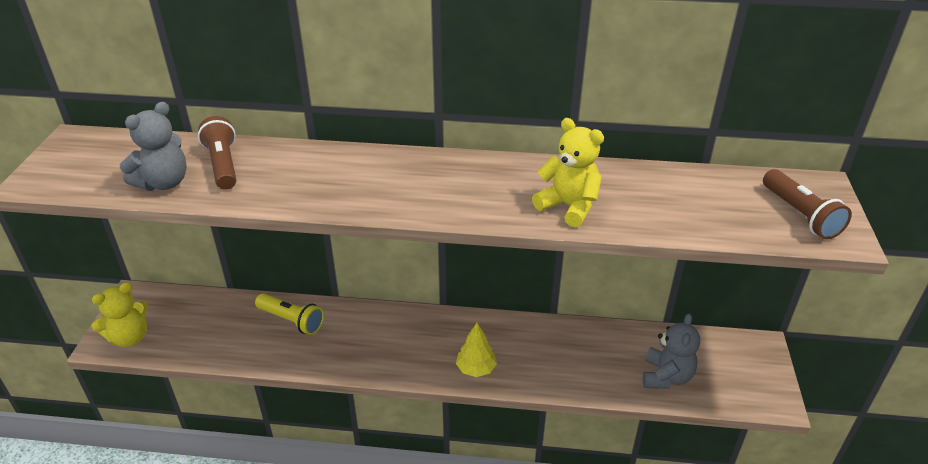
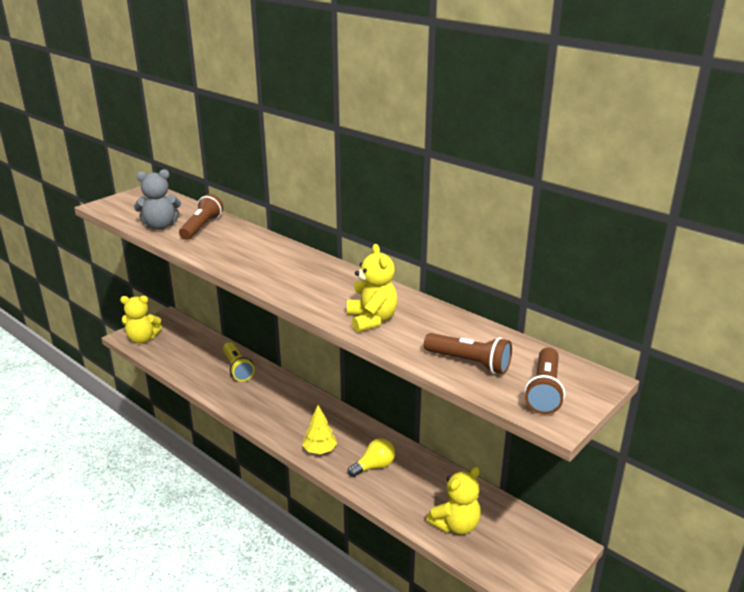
camera: 35 degrees right, 10 degrees down
(543, 358) = (374, 466): none -> yellow light bulb
(666, 376) = (456, 525): grey teddy bear -> yellow teddy bear
(710, 214) = (469, 363): none -> brown flashlight

